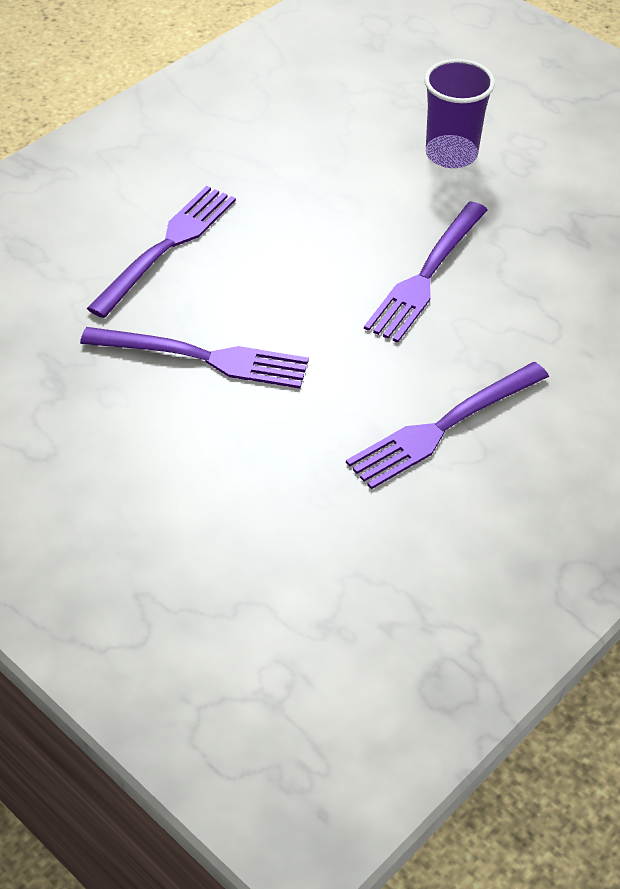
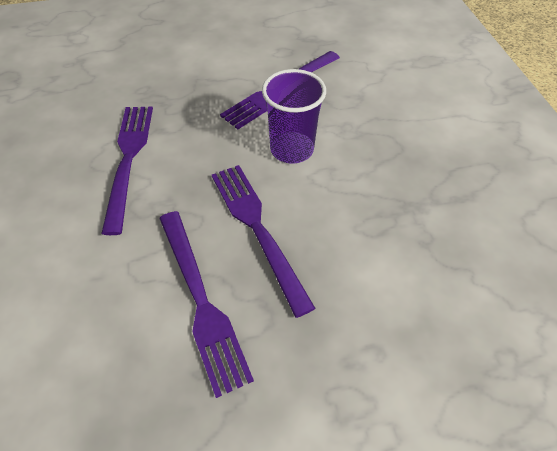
camera: 125 degrees right, 5 degrees up
(168, 245) = (390, 115): purple fork -> purple fork (202, 302)
(451, 154) = (396, 346): purple cup -> purple cup (292, 149)

